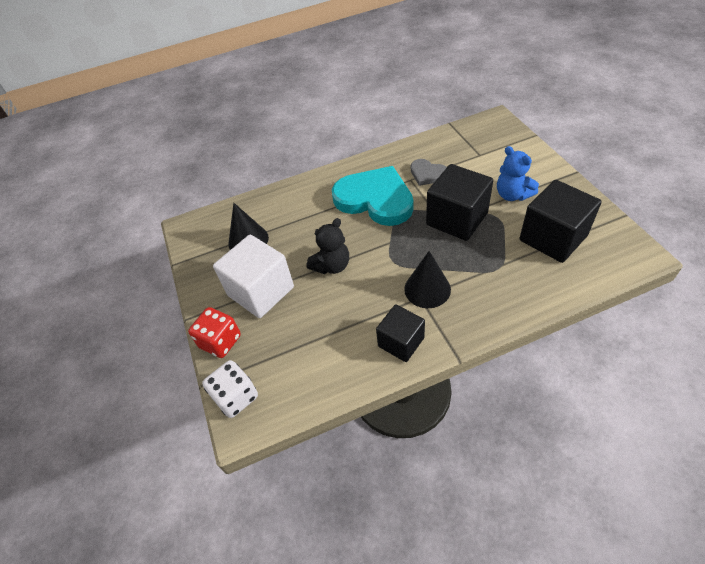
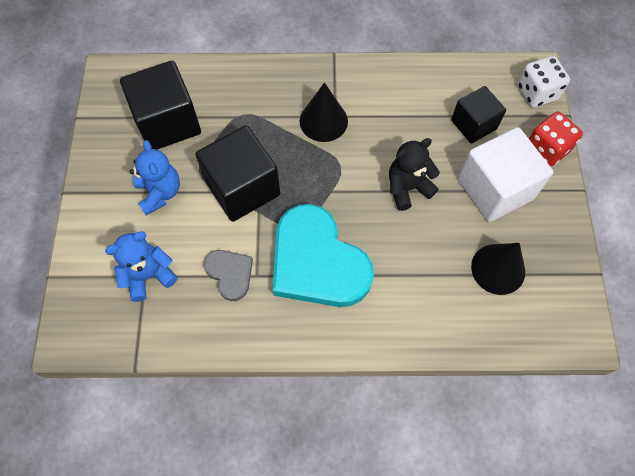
camera: 165 degrees left, 15 degrees up
(401, 342) = (374, 83): black cube -> black cube (473, 124)
(477, 156) = (148, 275): none -> blue teddy bear

